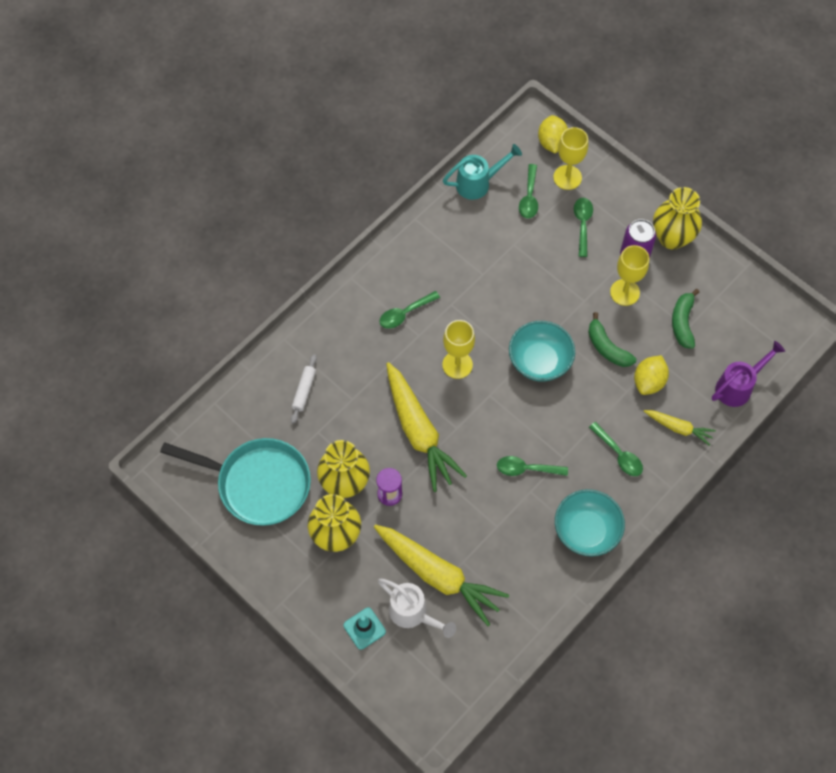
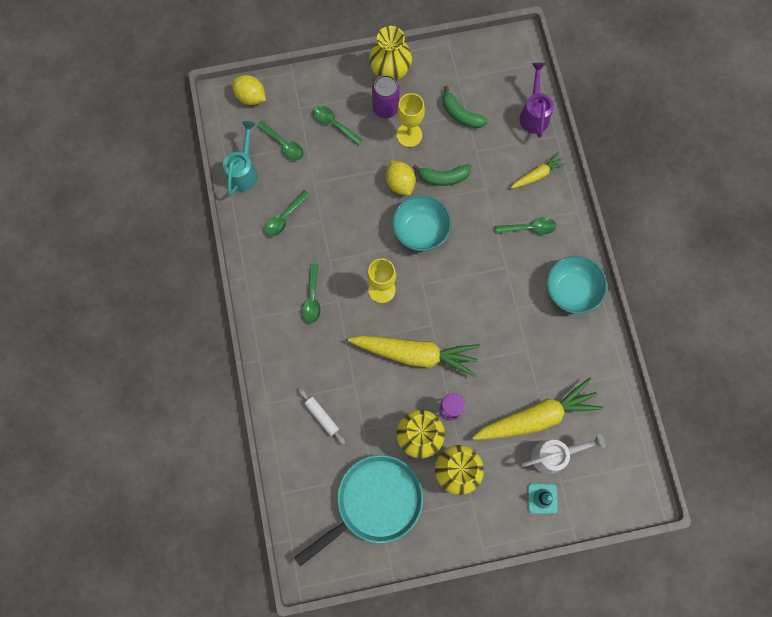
camera: 55 degrees left, 10 degrees up
(526, 469) = (497, 298): green spoon -> green spoon (284, 218)
(567, 177) = (288, 107): yellow goblet -> none
(649, 381) = (489, 169): yellow lemon -> yellow lemon (400, 183)

